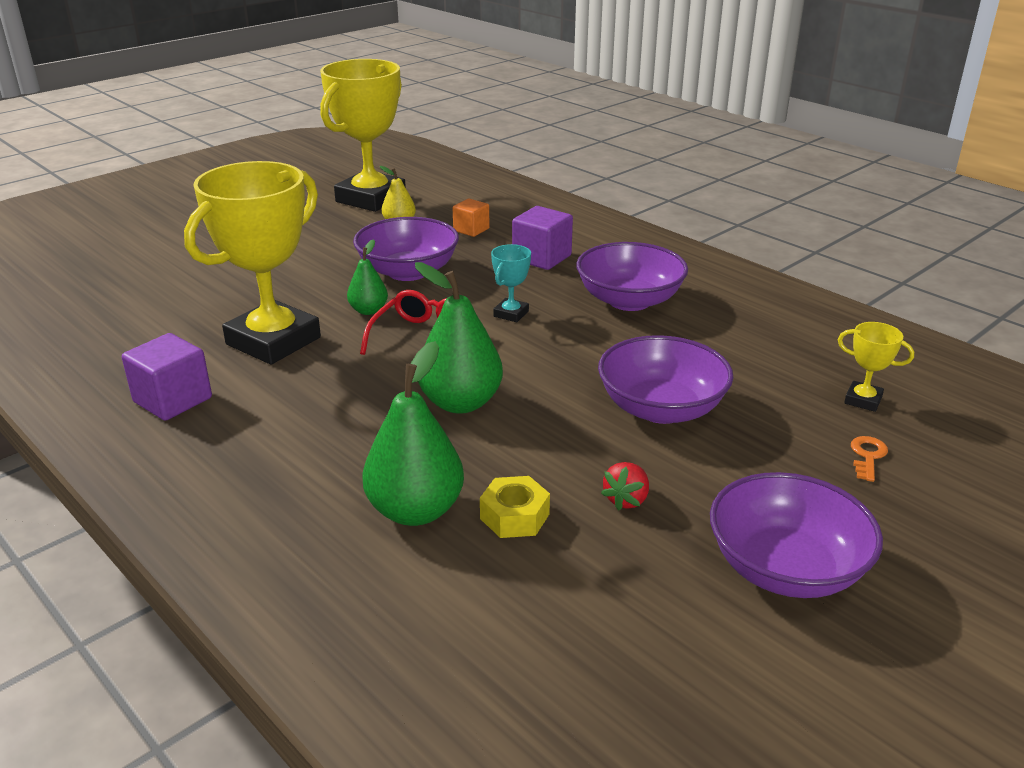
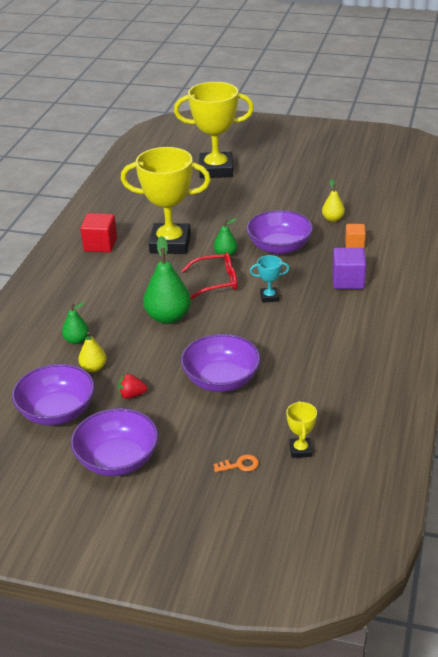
camera: 60 degrees right, 5 degrees up
(173, 400) = (100, 244): purple cube -> red cube
(371, 198) = (352, 196): yellow trophy -> yellow trophy (216, 170)
(415, 510) = (76, 340): green pear -> green pear, size x0.55
(514, 516) = (93, 368): yellow nut -> yellow pear
(629, 300) = (330, 329): purple bowl -> purple bowl (57, 411)

